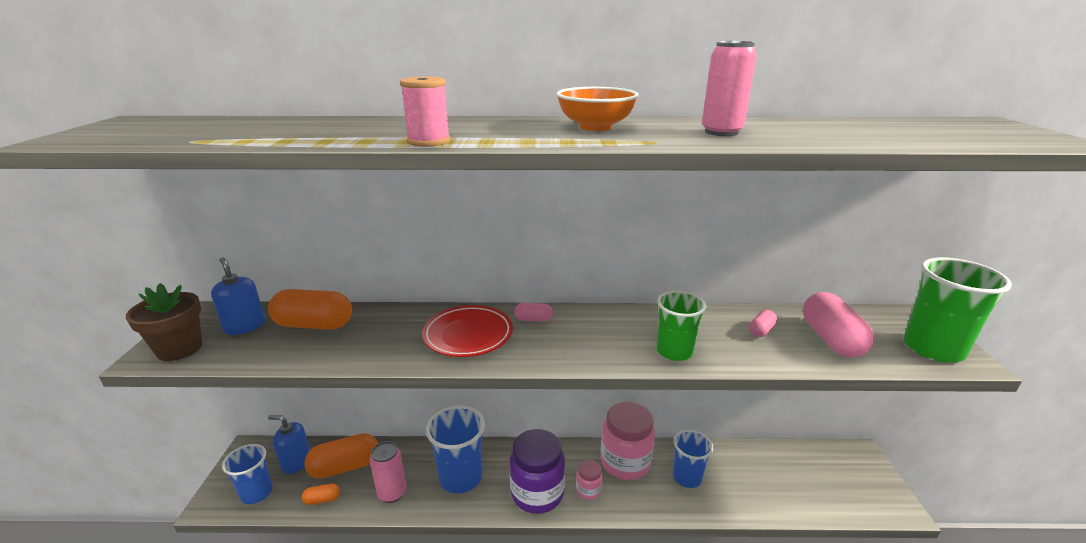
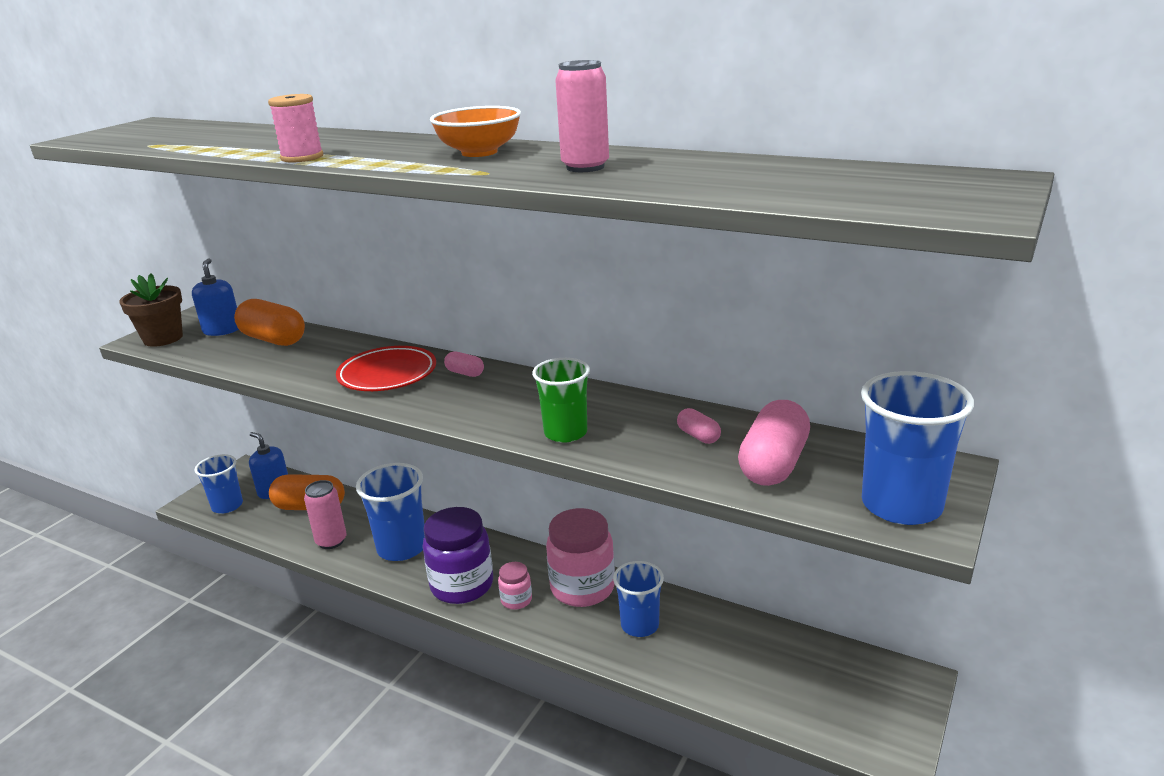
camera: 30 degrees right, 0 degrees up
(322, 499) = (272, 528): orange capsule -> none
(761, 330) = (698, 436): pink capsule -> pink capsule turned 75 degrees clockwise
(933, 349) = (901, 505): green cup -> blue cup

